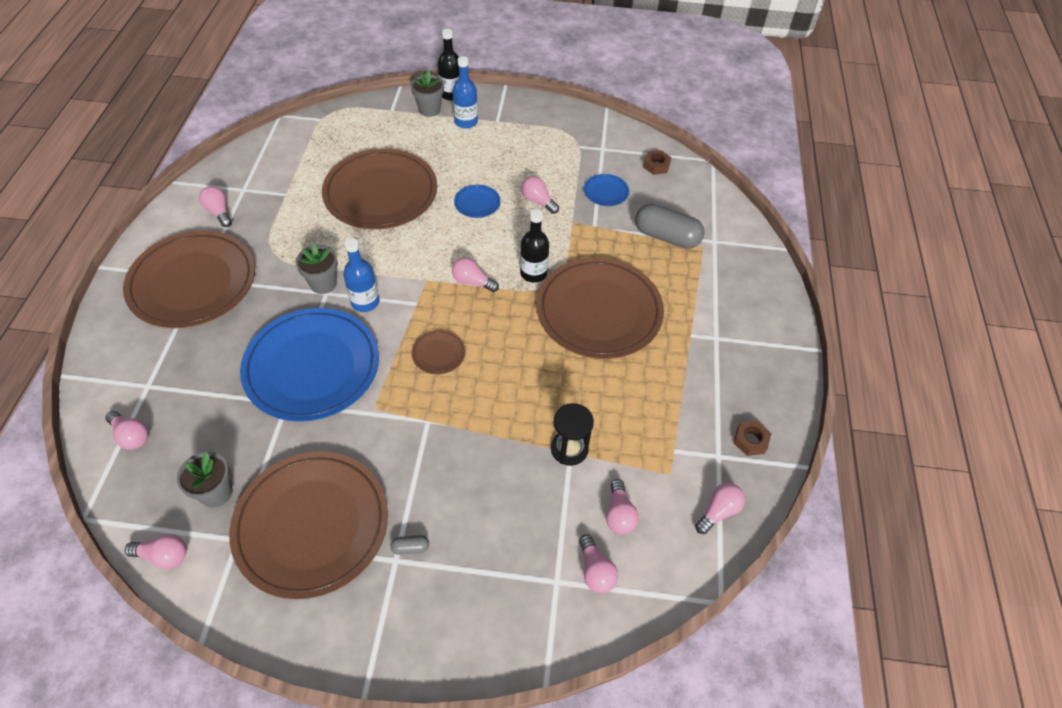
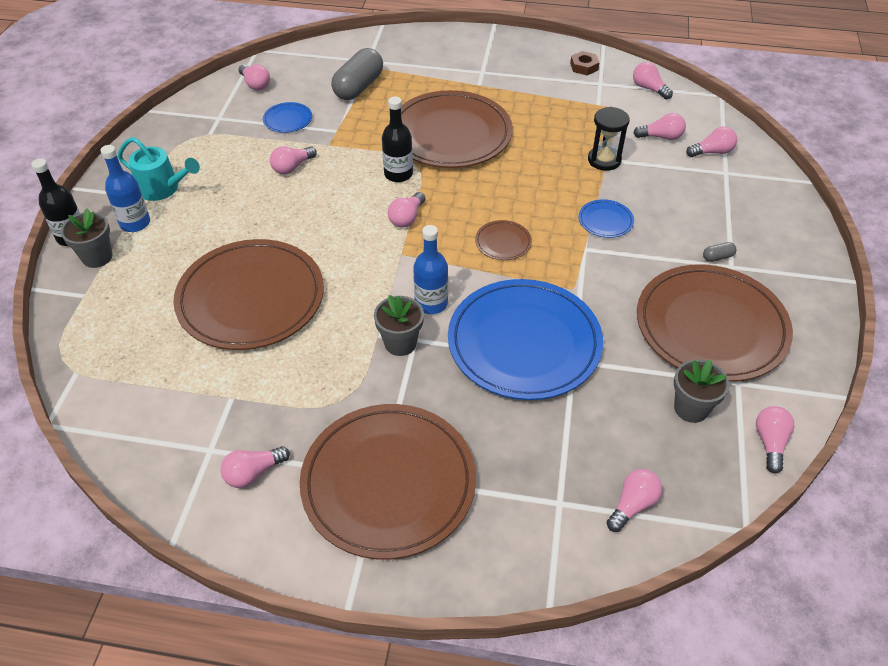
camera: 85 degrees left, 5 degrees down
(410, 547) = (717, 257): grey capsule -> grey capsule turned 75 degrees clockwise
(477, 203) = (286, 214): blue plate -> blue plate (605, 221)
(506, 130) = (162, 188): none -> turquoise watering can
(656, 165) = (255, 84): brown nut -> pink light bulb

